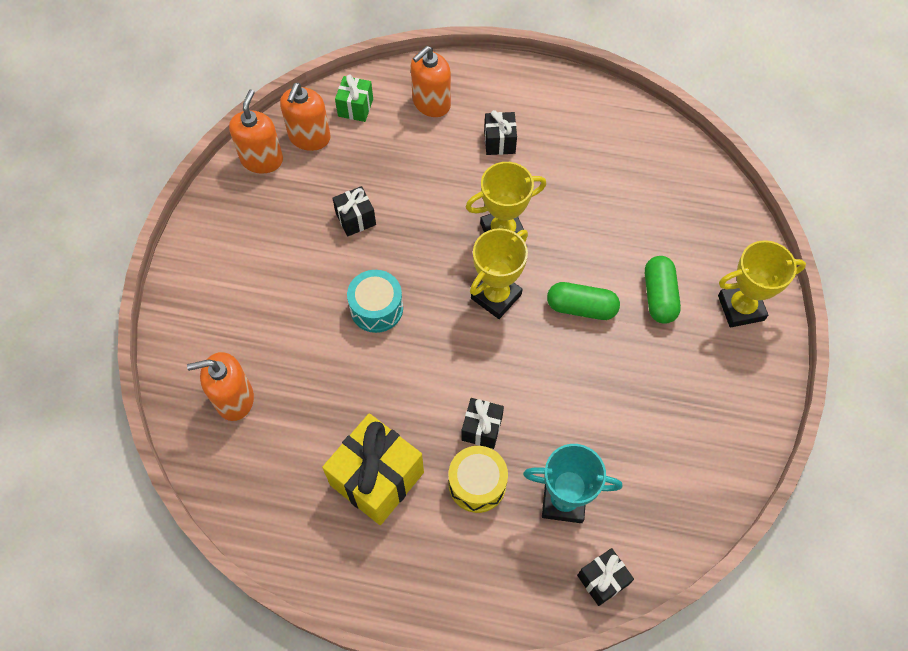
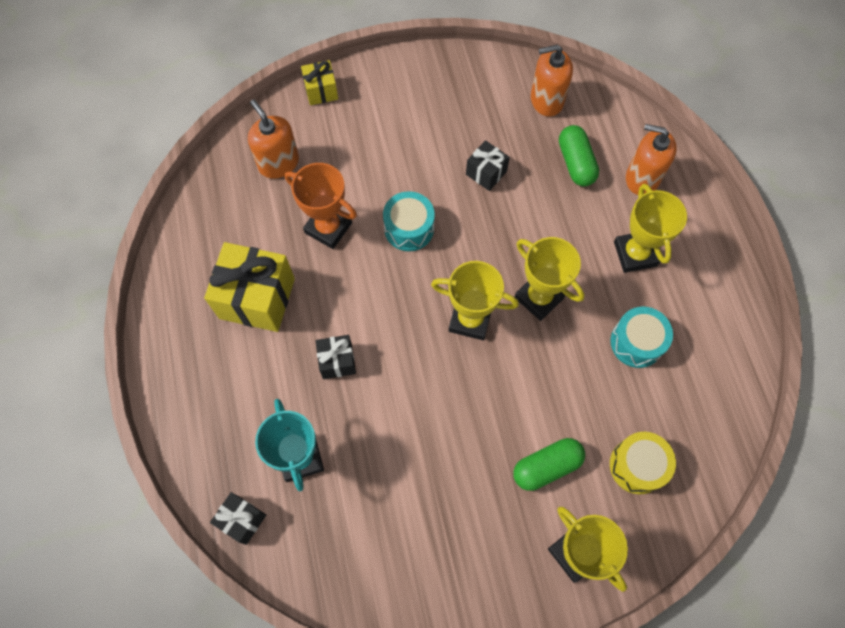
camera: 65 degrees right, 5 degrees up
(174, 325) = (321, 91): none -> yellow gift
(262, 159) = (503, 76): orange soap dispenser -> none
(335, 380) = (328, 228): none -> orange trophy
(355, 107) = (599, 120): green gift -> none
(477, 484) = (285, 379): yellow drum -> yellow drum (637, 466)
(499, 142) = (635, 254): black gift -> yellow trophy
(580, 179) = (636, 342): none -> turquoise drum
(581, 308) = (497, 398): green capsule -> green capsule (576, 163)

